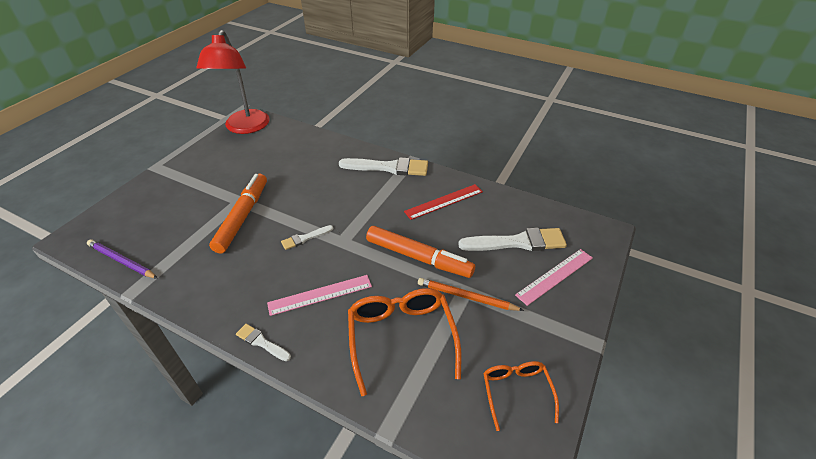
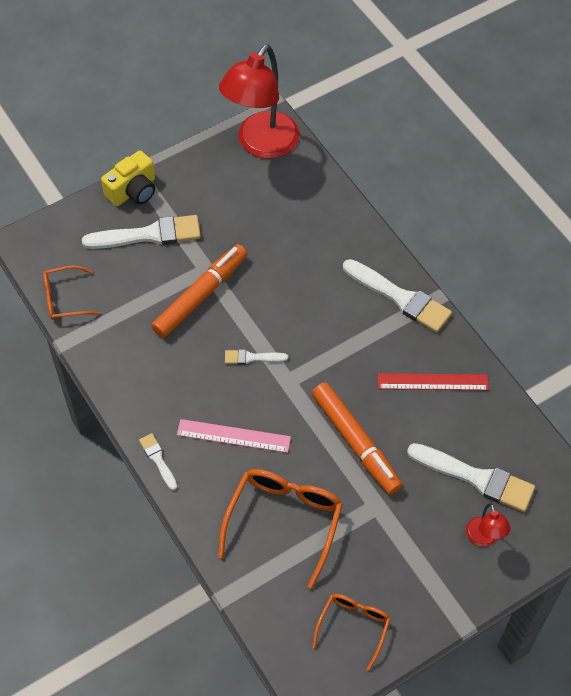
camera: 30 degrees right, 15 degrees up
(122, 261) = (64, 299): purple pencil -> orange glasses
(158, 178) = (133, 191): none -> yellow camera
(182, 197) = (148, 235): none -> white brush
(466, 297) = (374, 513): orange pencil -> none
(555, 276) = (484, 538): pink ruler -> red lamp

